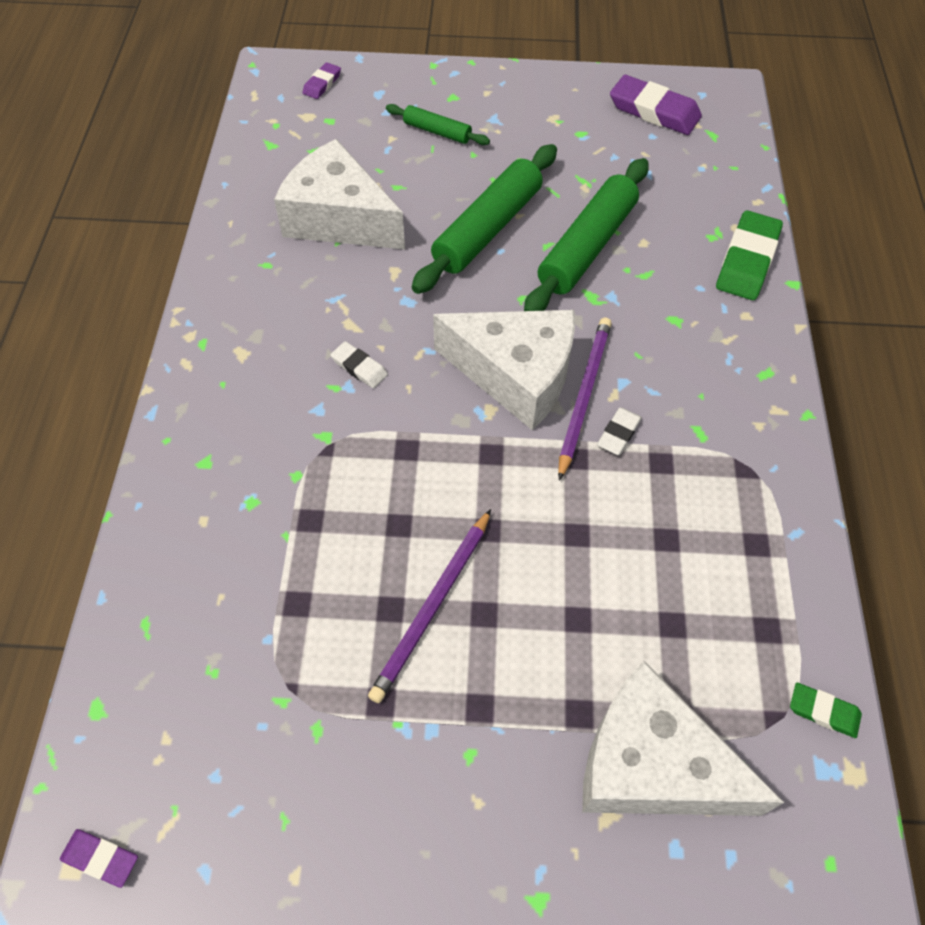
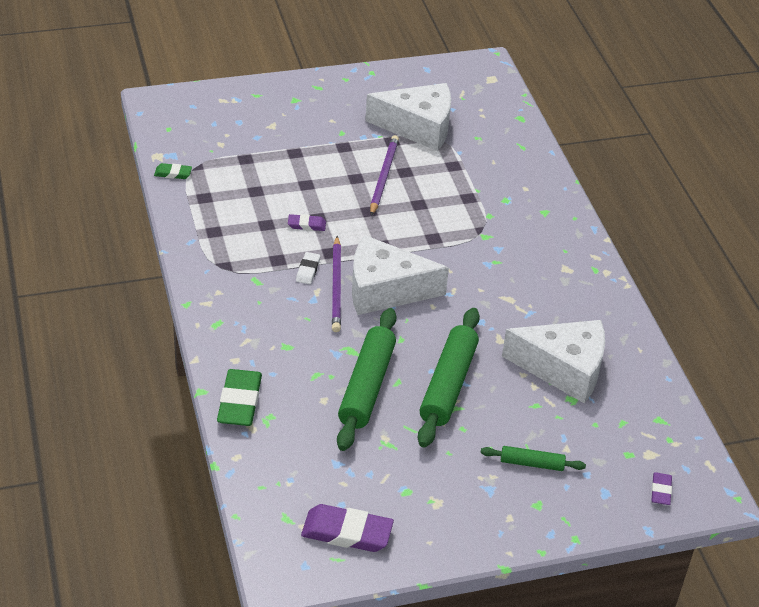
camera: 160 degrees right, 15 degrees down
(101, 858) = (482, 82): purple eraser -> purple eraser (306, 225)
(359, 367) = (487, 275): white eraser -> none
(651, 764) = (255, 143): white cheese -> white cheese (418, 127)

